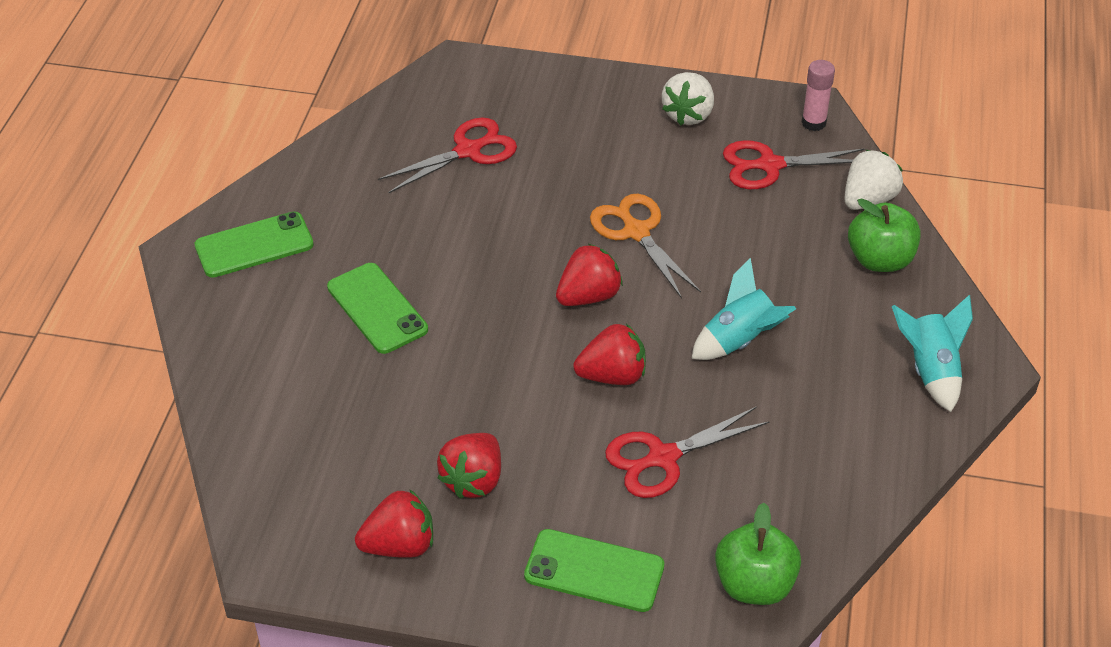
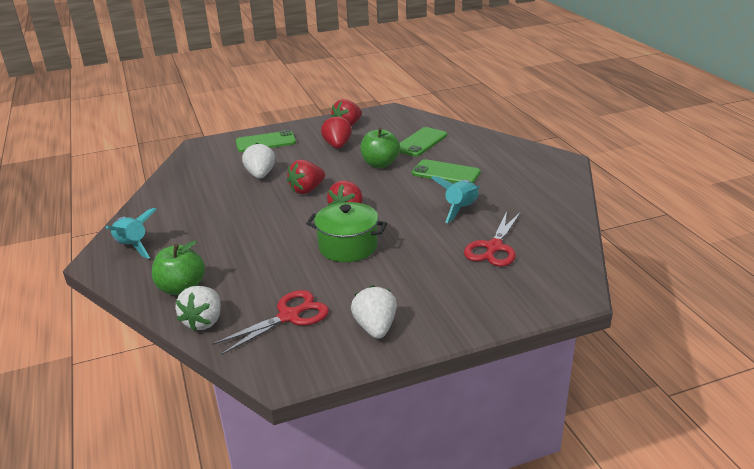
camera: 150 degrees right, 15 degrees down
(254, 245) = (537, 172): green phone -> green phone (421, 142)
(636, 232) = (348, 246): orange scissors -> green pot
(662, 458) = (260, 175): red scissors -> white strawberry
(739, 341) = (250, 222): turquoise rocket -> turquoise rocket (460, 209)
(754, 585) = (196, 158): green apple -> green apple (380, 164)
(813, 123) = (273, 362): pink glue stick -> none

